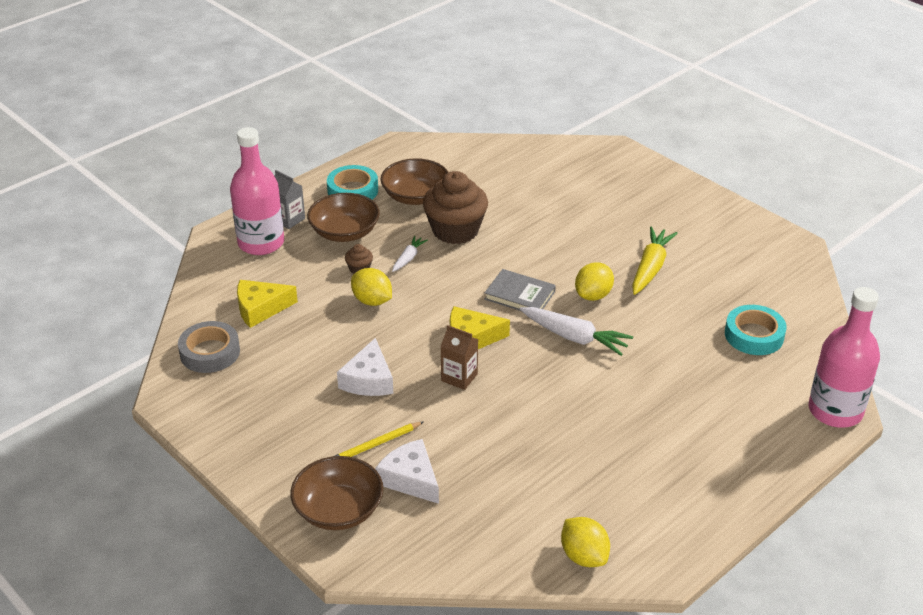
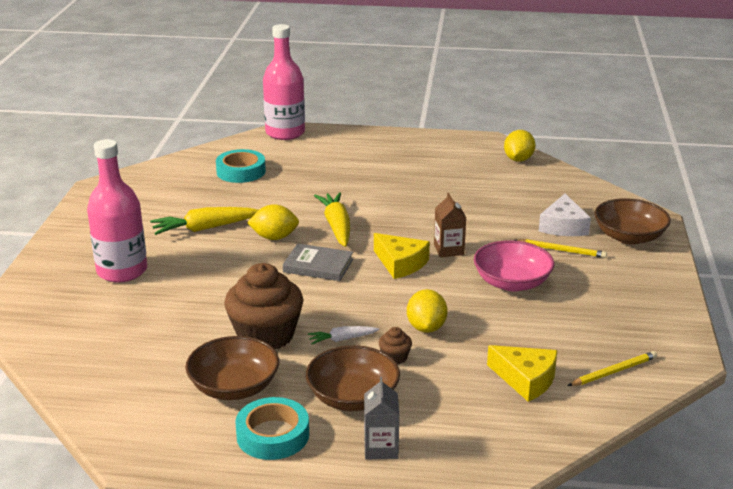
camera: 130 degrees left, 10 degrees down
(210, 352) = (613, 371): grey tape -> yellow pencil
(261, 243) = (443, 441): pink bottle -> pink bottle (122, 271)
(369, 380) = (512, 282): white cheese -> pink bowl
(520, 295) = (318, 266): grey book -> grey book turned 60 degrees counterclockwise
(574, 337) = (336, 226): white carrot -> yellow carrot

